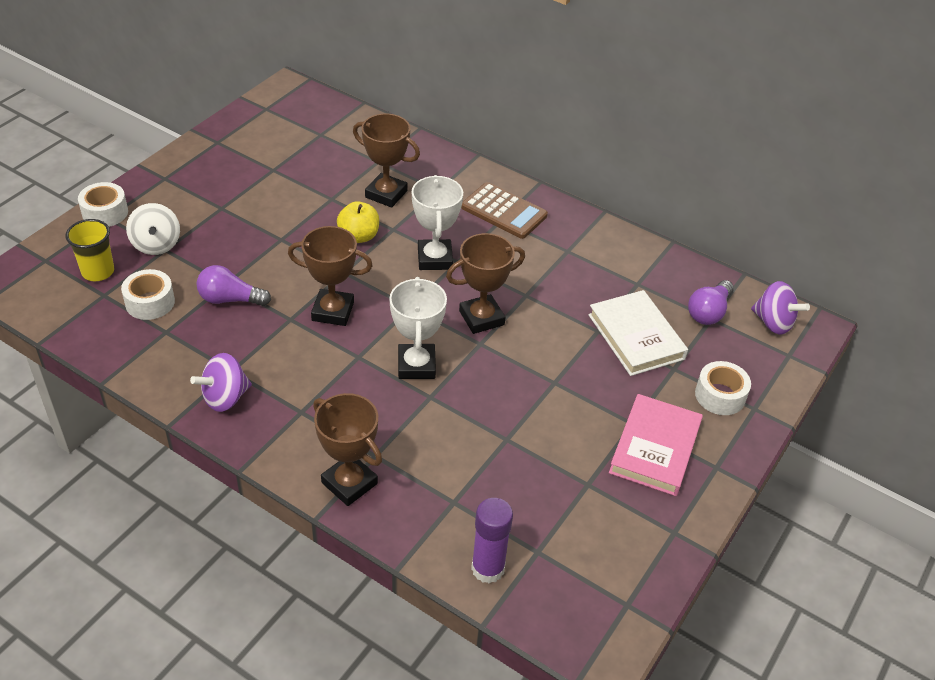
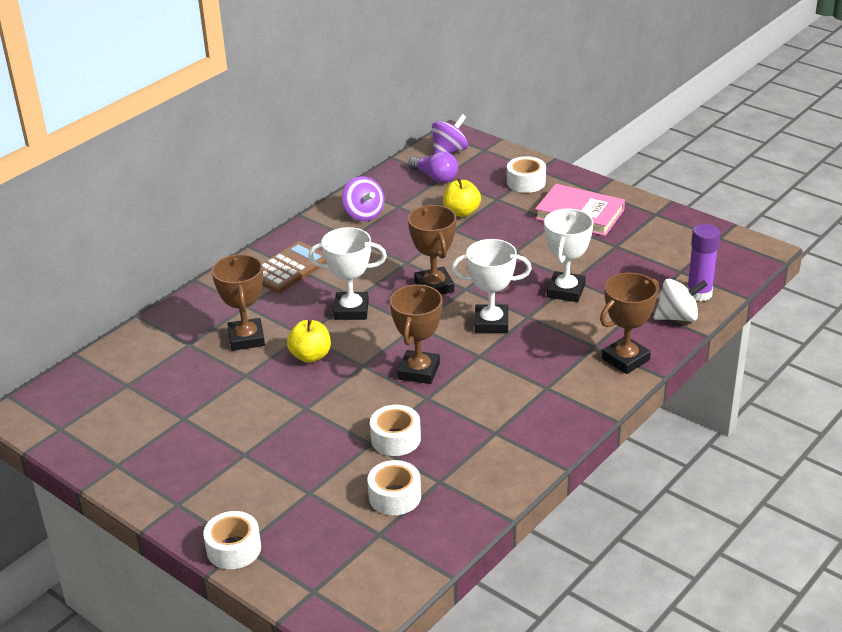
camera: 80 degrees left, 10 degrees down
(98, 272) = (340, 542): yellow cup -> none
(156, 244) = (300, 500): white spinning top -> white spinning top (678, 317)
(225, 398) = (531, 434): purple spinning top -> purple spinning top (364, 214)
(230, 299) = (395, 439): purple light bulb -> white tape
(386, 194) = (246, 338): brown trophy -> brown trophy turned 45 degrees counterclockwise
(482, 431) = (566, 291): none -> white trophy
(636, 337) = (461, 212): white book -> yellow apple

